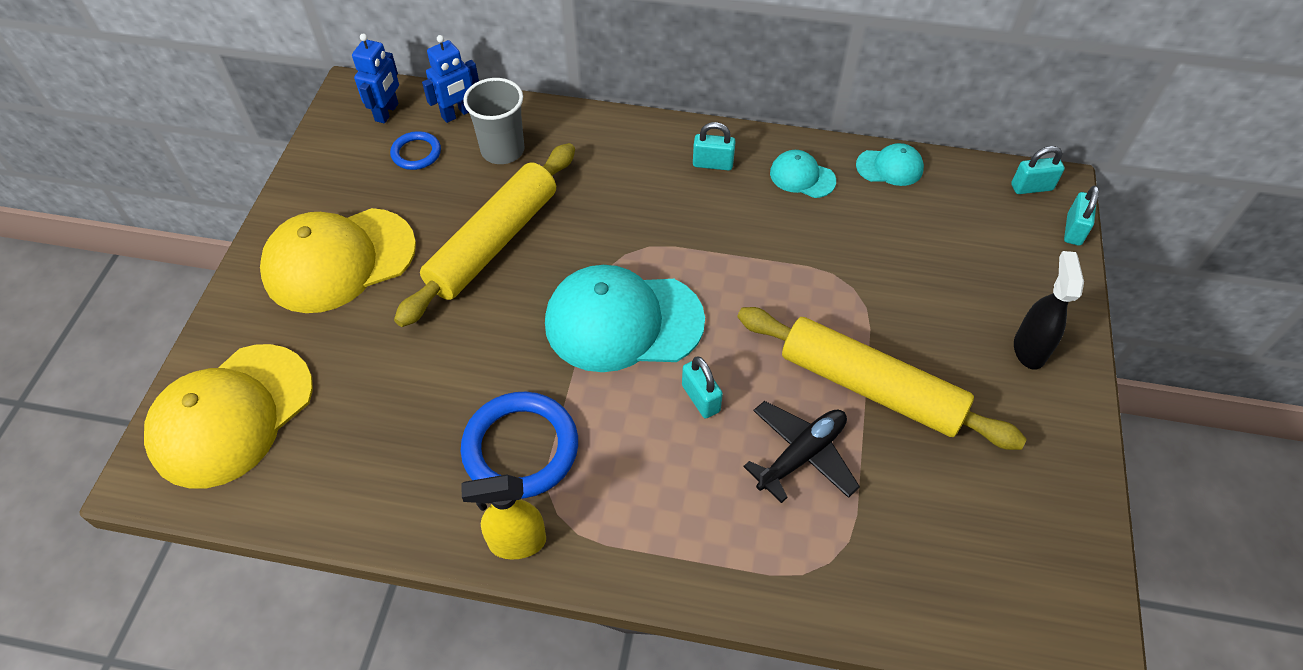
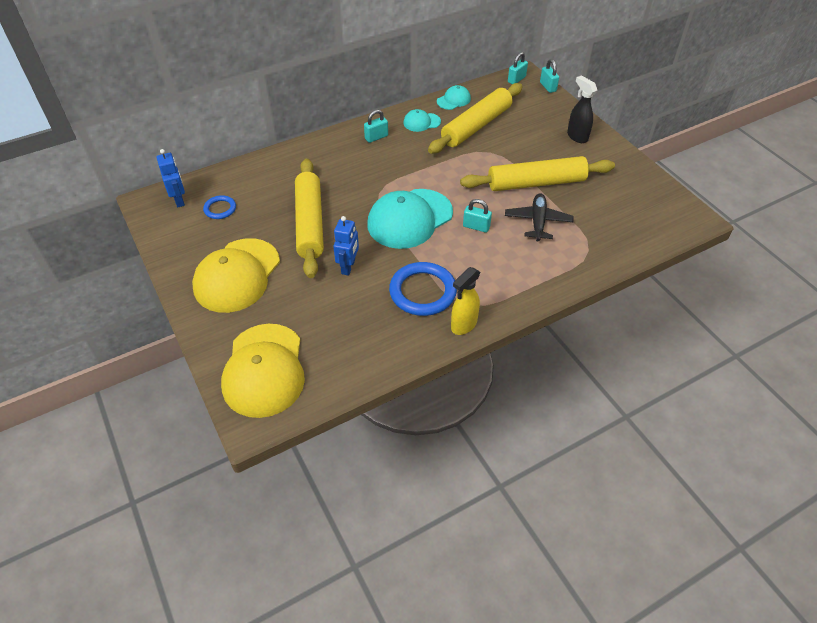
camera: 40 degrees left, 5 degrees down
(457, 114) = (221, 181): blue robot -> blue robot (348, 267)
(502, 150) = (266, 184): grey cup -> none
(879, 231) = (476, 126): none -> yellow rolling pin

